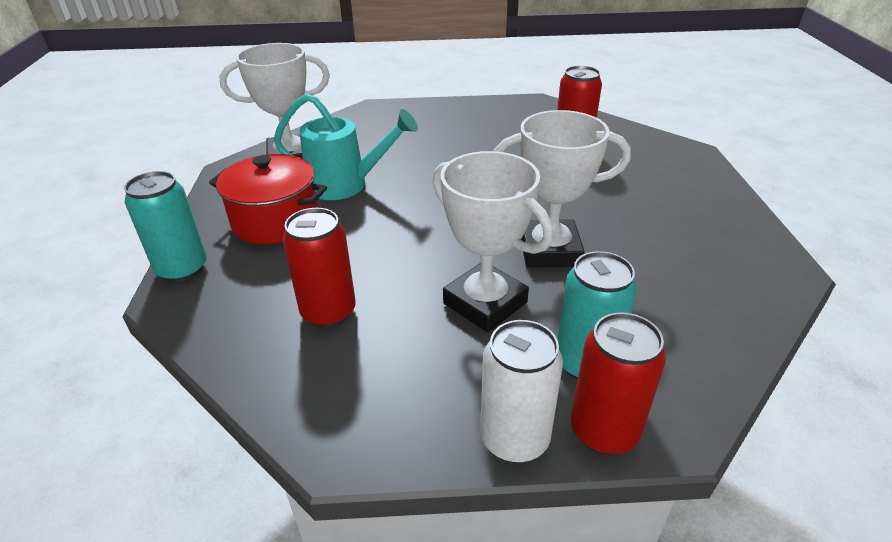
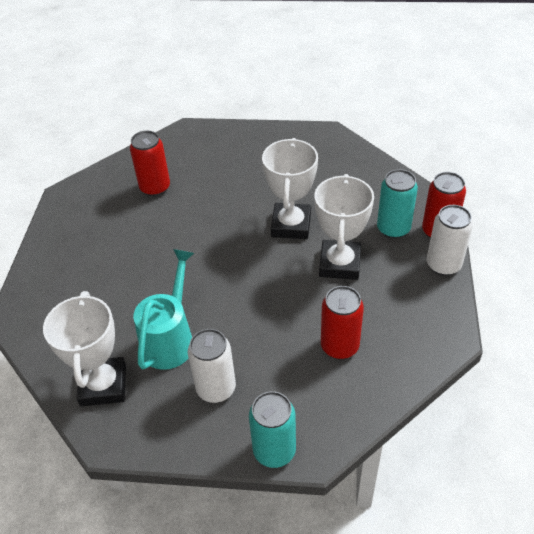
camera: 80 degrees left, 10 degrees up
(276, 221) = (216, 388): red pot -> white can
(485, 303) = (339, 264): white trophy -> white trophy turned 45 degrees counterclockwise

